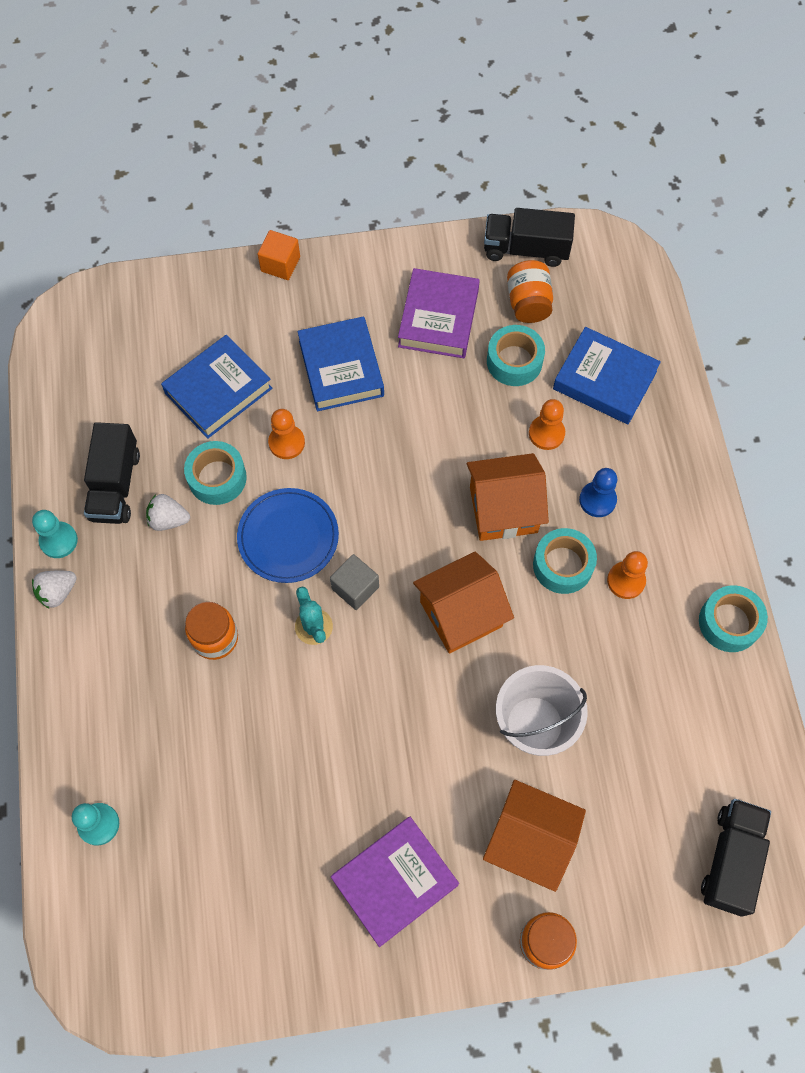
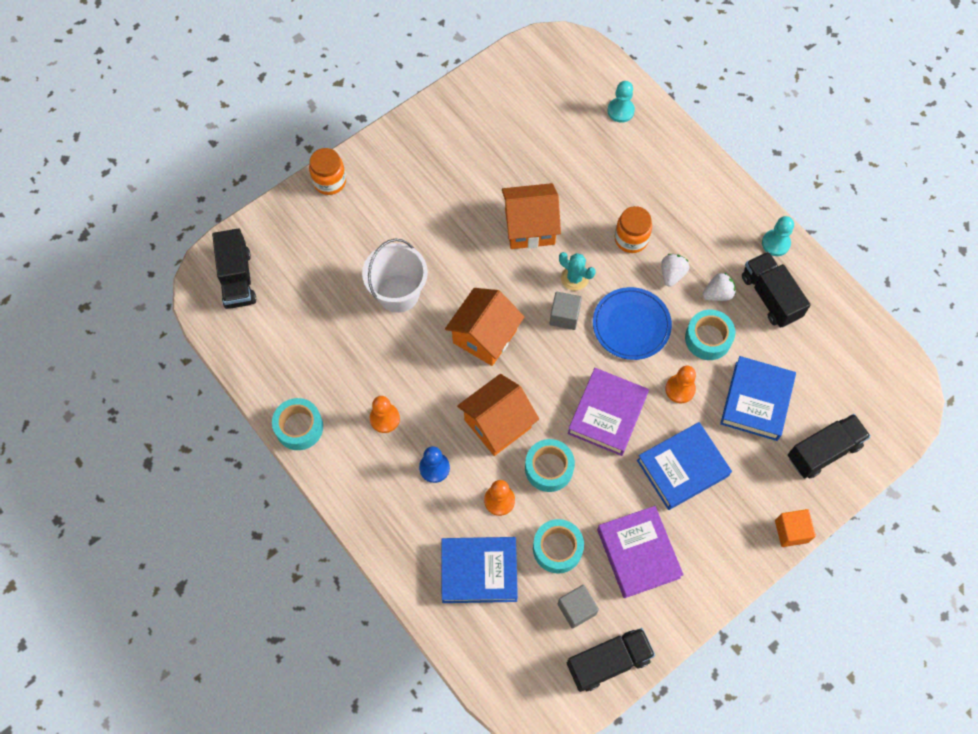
camera: 150 degrees right, 0 degrees up
(57, 592) = (749, 214): white strawberry -> white strawberry (672, 274)
(192, 312) = (823, 451): none -> black truck
(341, 368) = (682, 468): blue book -> blue book turned 75 degrees counterclockwise
(394, 882) = (433, 167): purple book -> purple book (607, 414)
(528, 303) = (576, 609): orange jar -> grey cube
(529, 840) = (366, 227): orange house -> orange house (530, 227)
(562, 565) = (434, 406): turquoise tape -> turquoise tape (549, 468)

